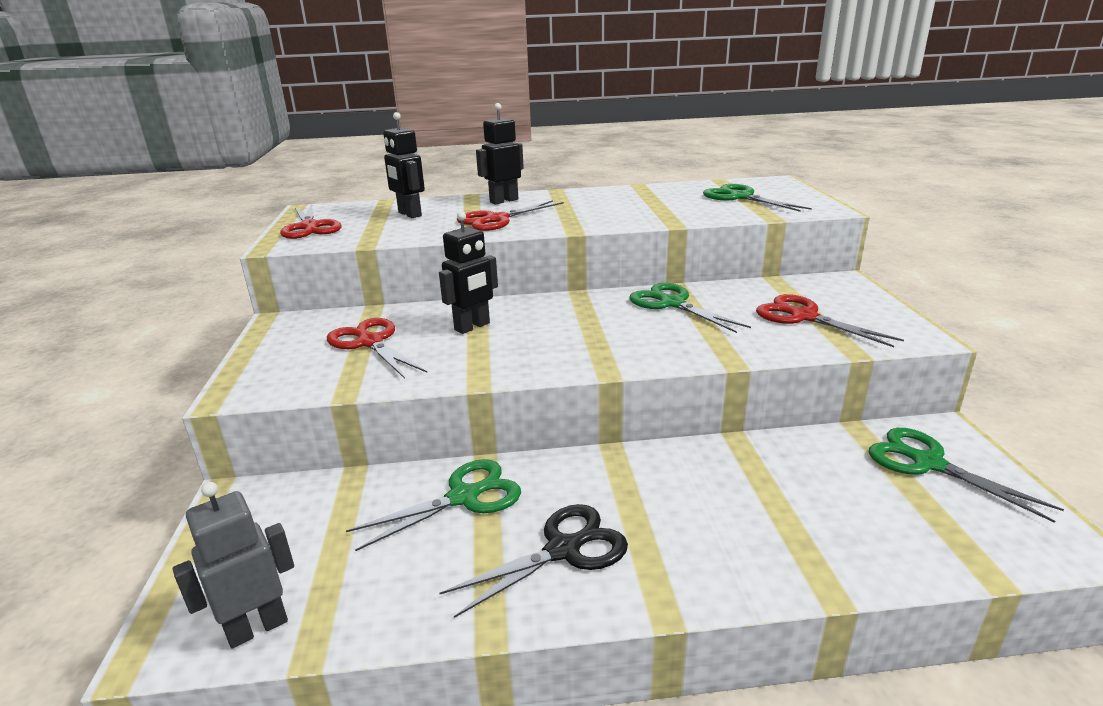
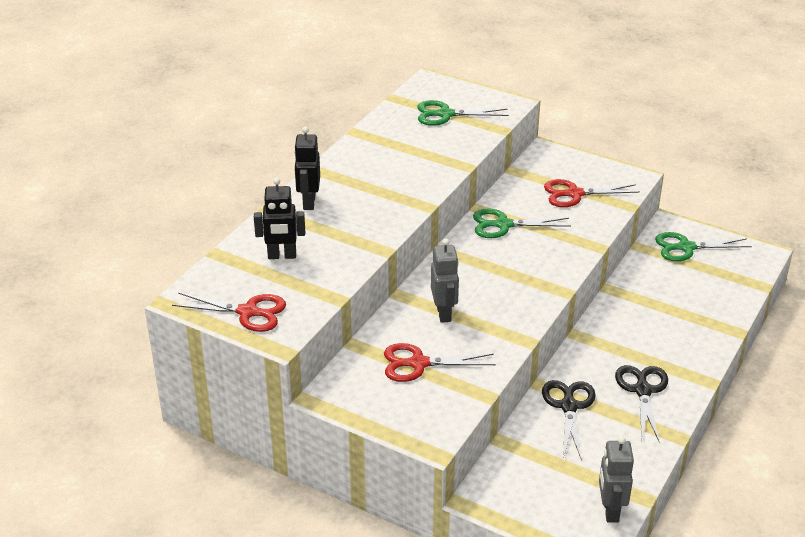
camera: 55 degrees left, 10 degrees up
(463, 497) = (569, 406): green scissors -> black scissors
(472, 327) = (444, 313): black robot -> grey robot
(496, 219) = (355, 224): red scissors -> none

